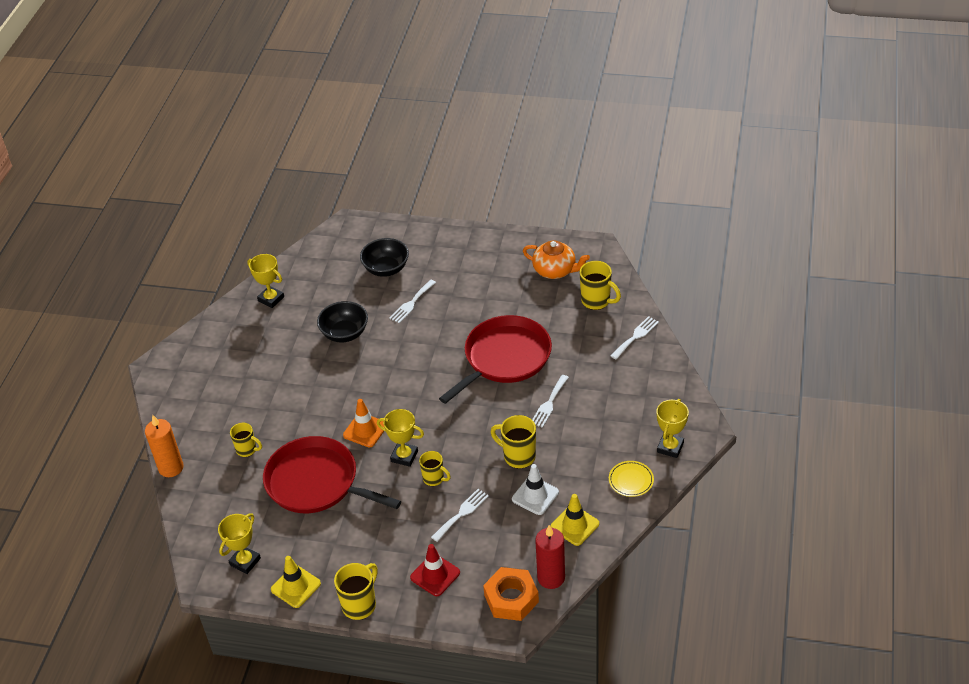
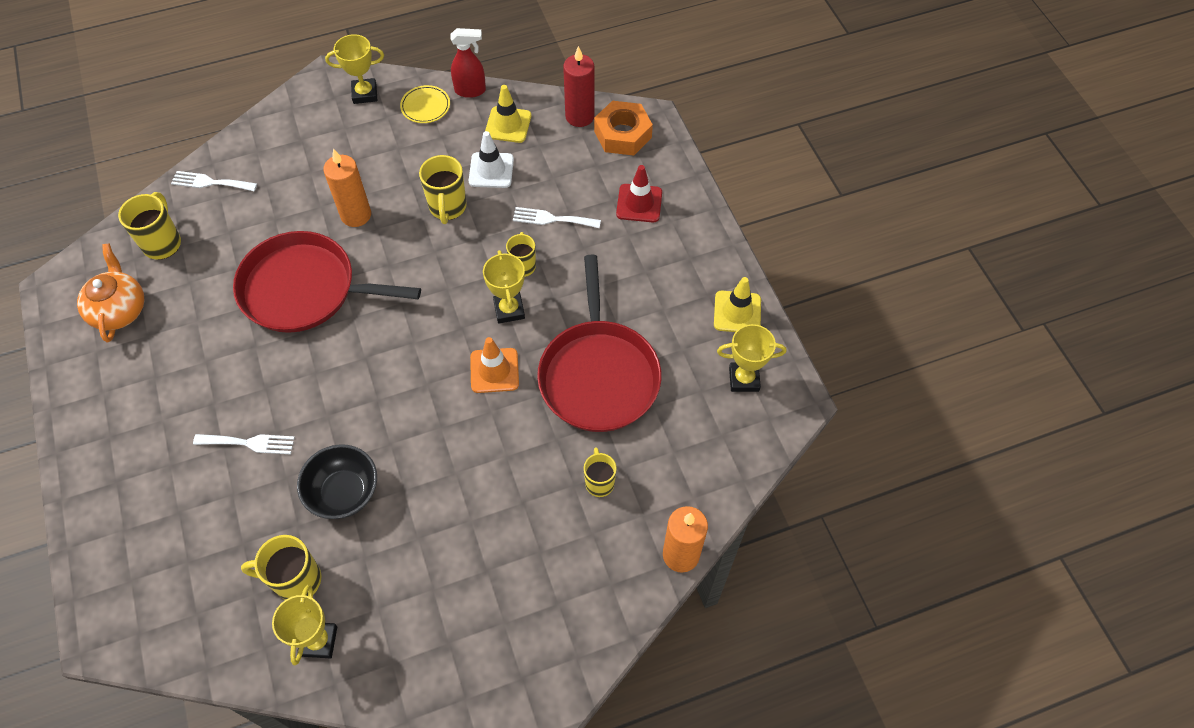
camera: 125 degrees left, 15 degrees up
(360, 604) = (715, 245): yellow mug -> yellow mug (296, 580)
(386, 269) = (190, 516): black bowl -> none
(549, 403) = (356, 215): white fork -> orange candle
(629, 516) = (471, 91): none -> red spray bottle

